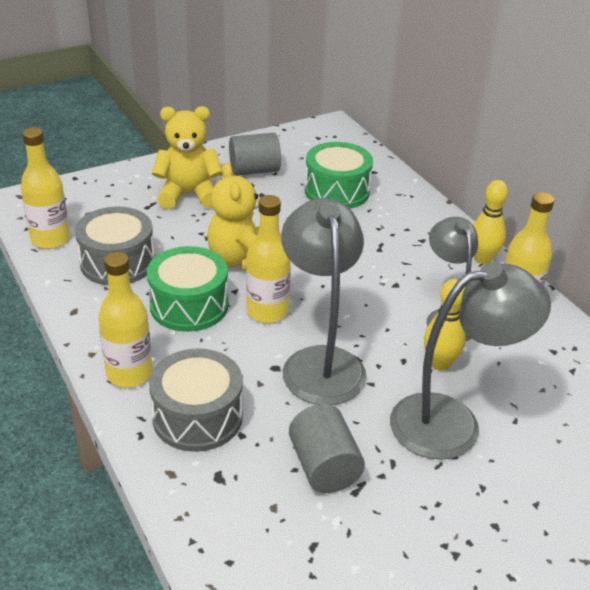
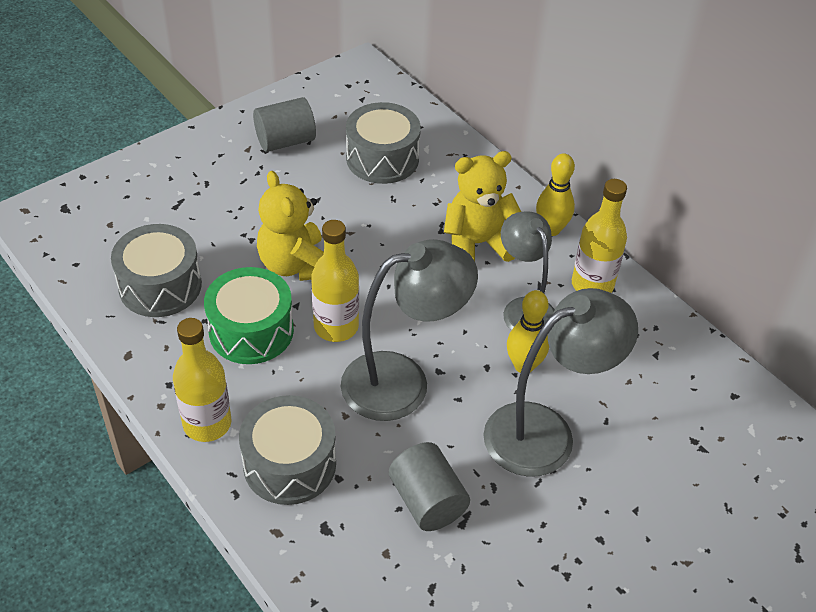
camera: 10 degrees left, 10 degrees up
(50, 239) = (77, 265): yellow bottle -> none
(188, 195) = (218, 184): yellow teddy bear -> yellow teddy bear (478, 244)
(320, 362) = (403, 381): grey lamp -> grey lamp turned 90 degrees clockwise
(337, 191) = (382, 158): green drum -> grey drum

